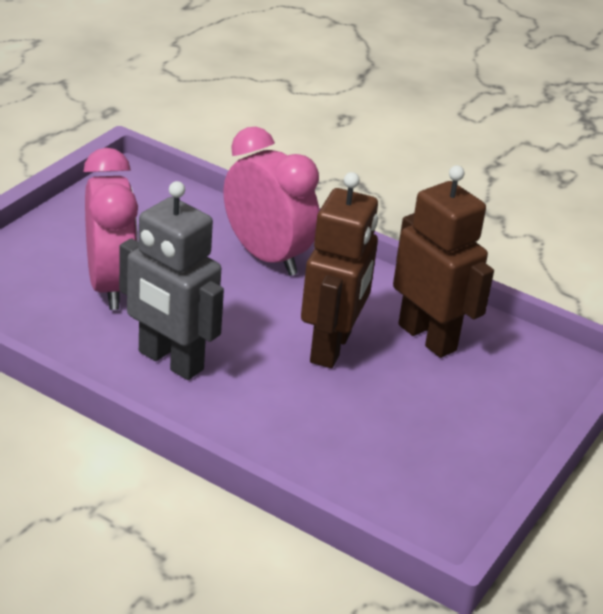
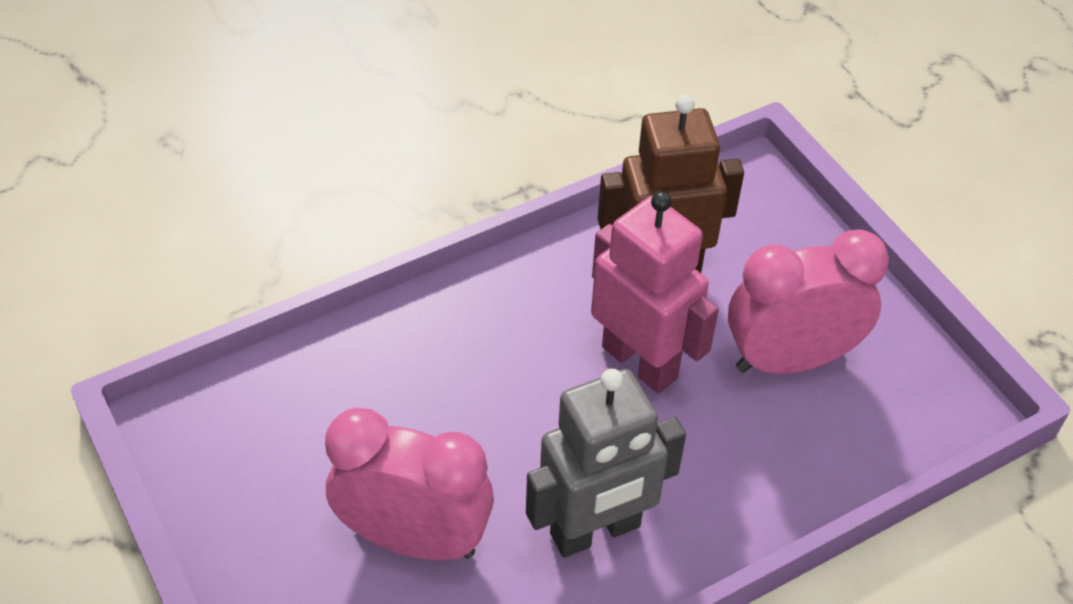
camera: 60 degrees left, 15 degrees up
(267, 256) = (438, 348): pink clock -> pink clock (790, 359)
(331, 347) = (640, 362): brown robot -> pink robot

